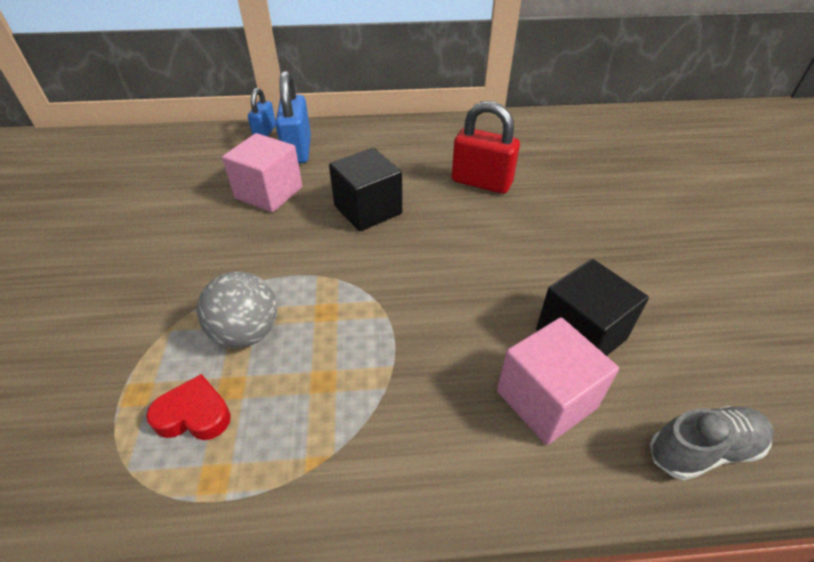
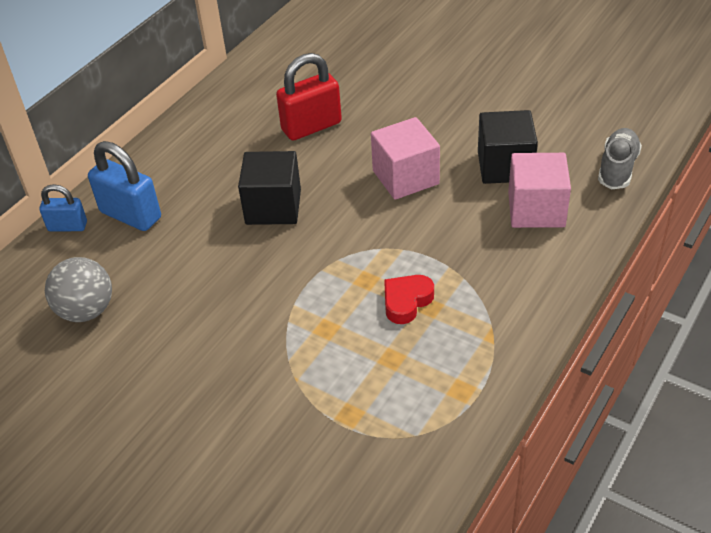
camera: 50 degrees left, 0 degrees up
(194, 414) = (399, 386): red heart -> red heart (406, 301)
(247, 332) = (345, 332): grey ball -> grey ball (86, 311)
(265, 132) = (67, 226): blue padlock -> blue padlock turned 45 degrees counterclockwise
(269, 193) = (178, 259): pink cube -> pink cube (405, 177)

